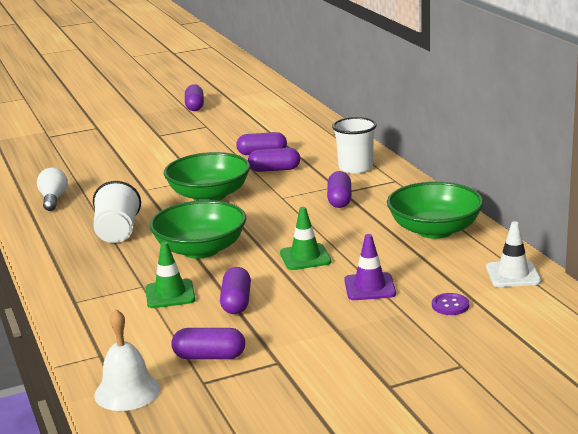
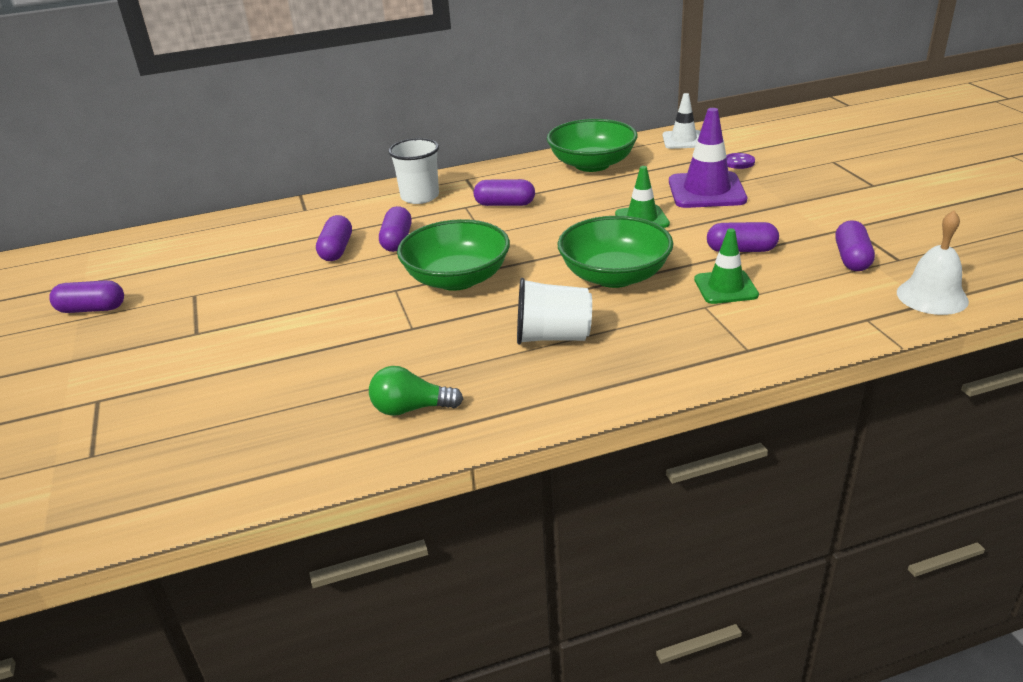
camera: 85 degrees left, 10 degrees up
(53, 199) = (411, 409): white light bulb -> green light bulb
(369, 287) = (706, 191): purple traffic cone -> purple traffic cone, size x1.58

